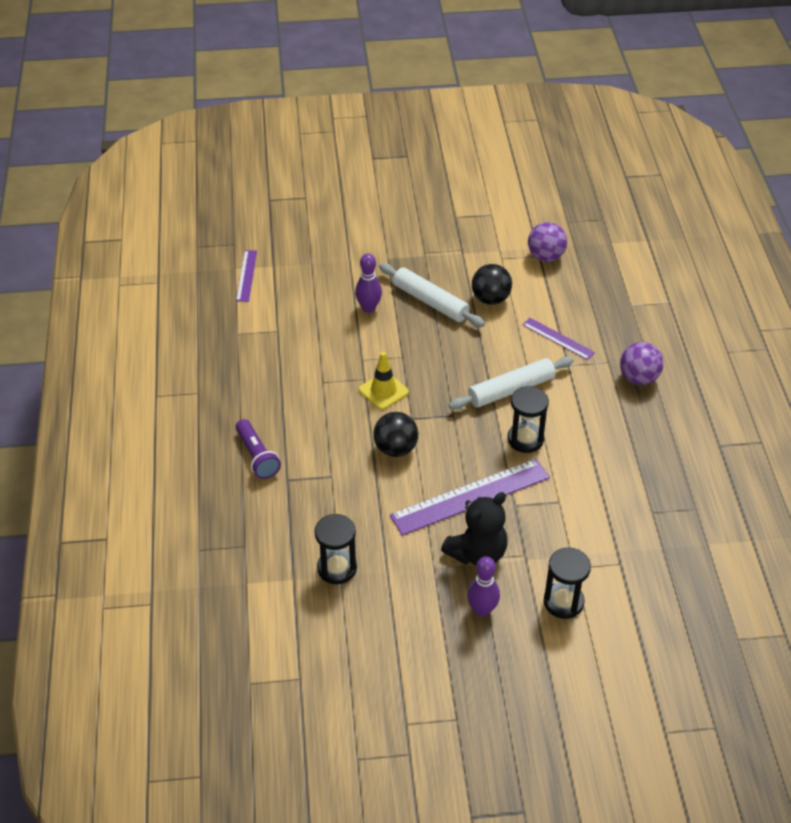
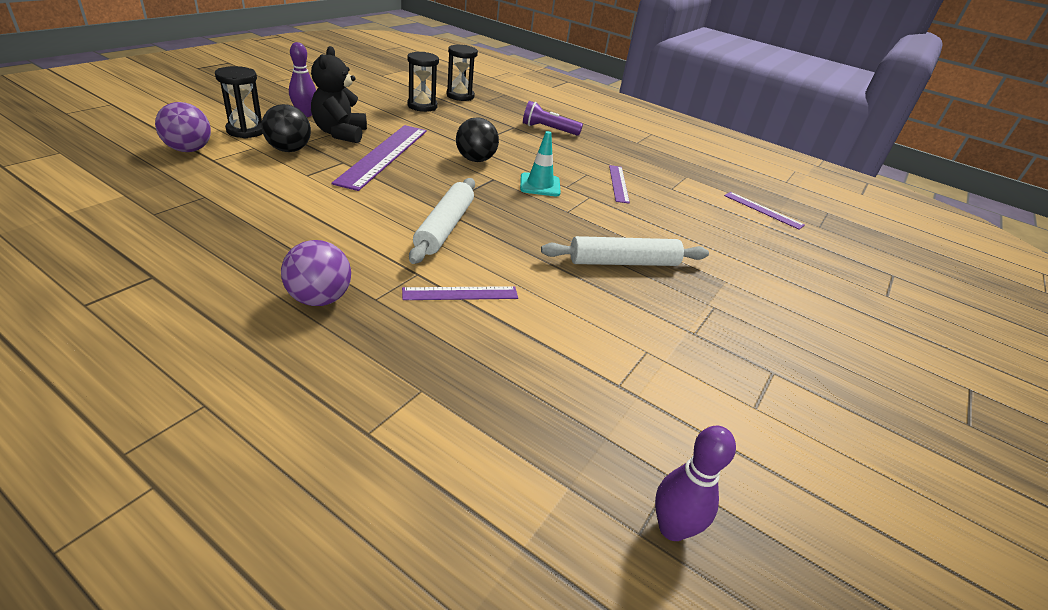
camera: 125 degrees right, 10 degrees down
(314, 358) = (618, 183): none -> purple ruler
(368, 308) = (654, 231): purple bowling pin -> purple bowling pin (672, 528)
(383, 391) = (540, 185): yellow traffic cone -> turquoise traffic cone
(490, 299) = (582, 296): black ball -> black ball (289, 150)
(525, 439) = (384, 200): black hourglass -> black hourglass (460, 96)
(545, 256) = (610, 389): purple ball -> purple ball (189, 150)

